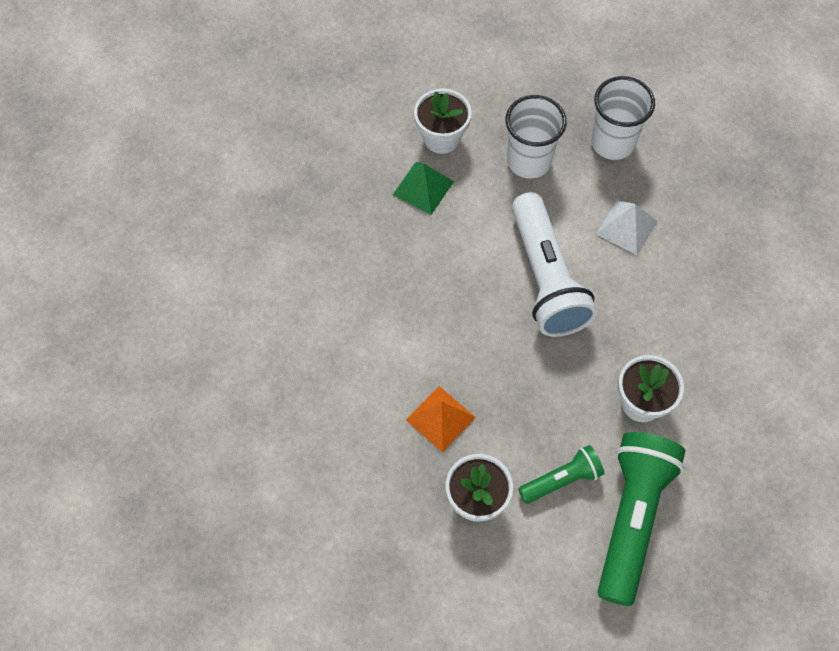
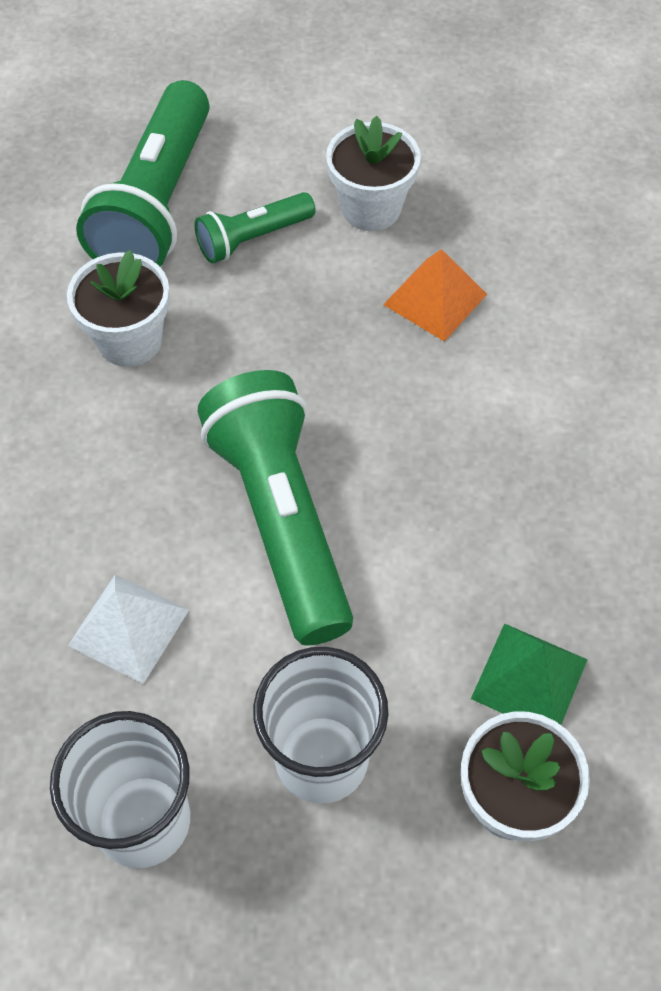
camera: 175 degrees right, 5 degrees down
(546, 278) = (281, 519): white flashlight -> green flashlight

